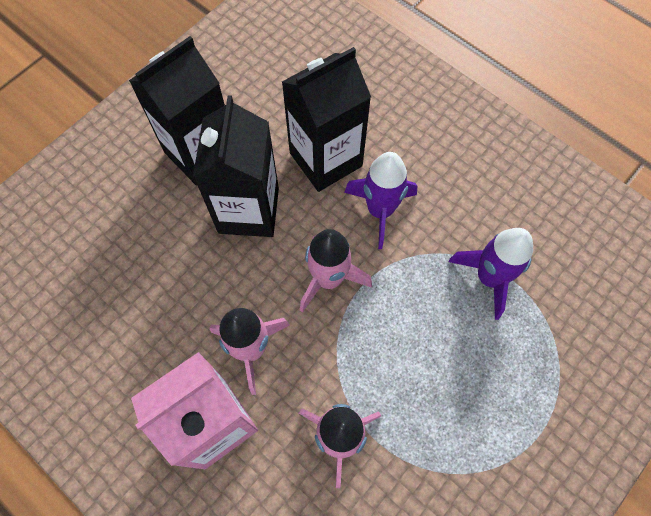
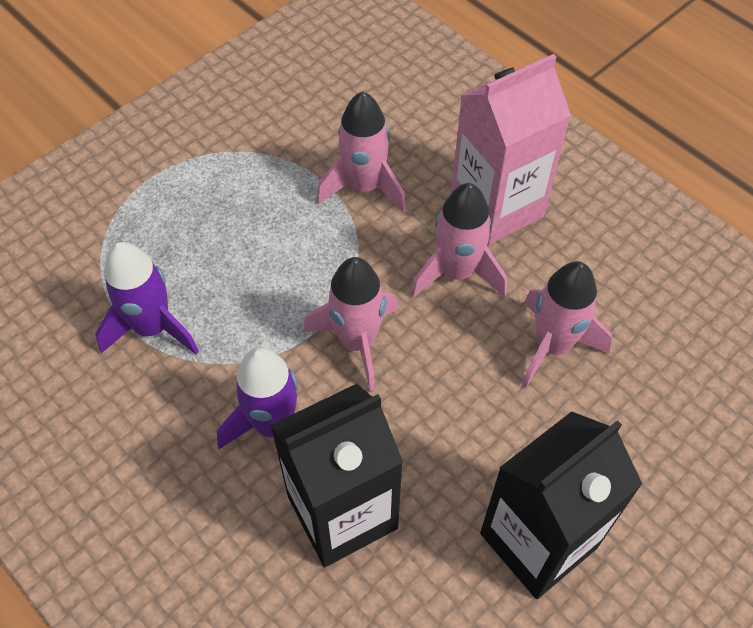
camera: 175 degrees left, 10 degrees down
(177, 288) = (552, 346): none -> pink rocket
(248, 210) = (461, 441): black carton -> none

